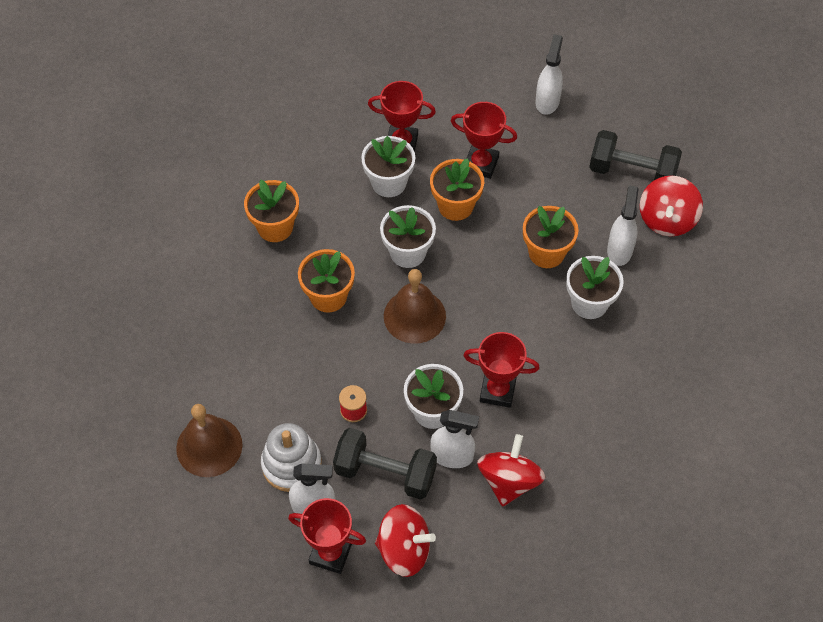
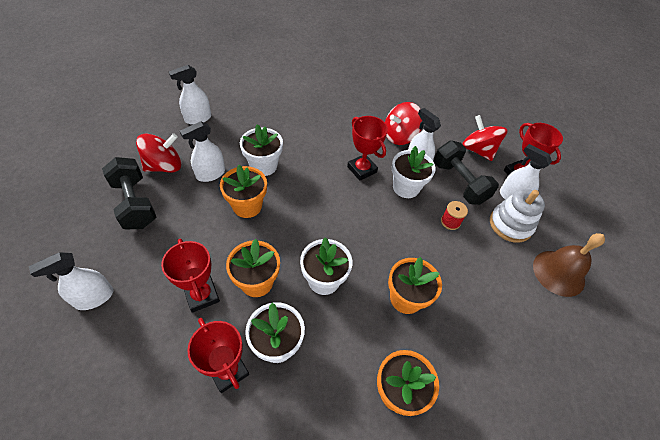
camera: 140 degrees left, 5 degrees down
(414, 316) = (363, 239): brown bell -> none
(725, 292) = (198, 118): none -> white spray bottle

